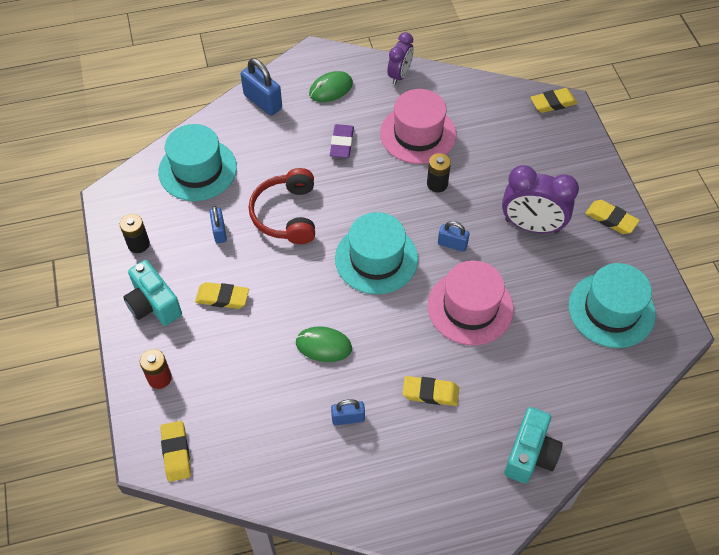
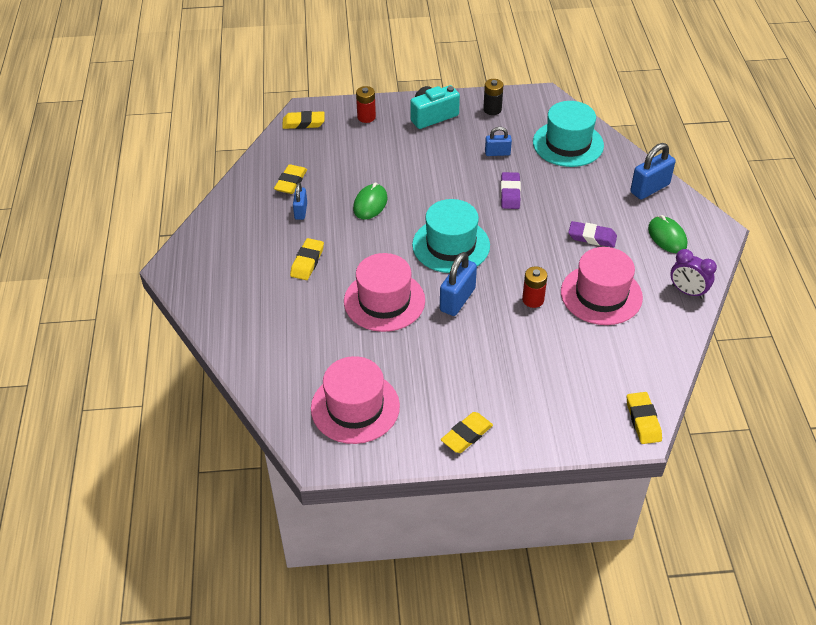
camera: 100 degrees right, 10 degrees down
(222, 298) = (430, 151): yellow eraser -> yellow eraser (291, 182)
(286, 214) = (510, 193): red headphones -> purple eraser
(437, 184) = (533, 300): black battery -> red battery
(452, 244) = (457, 299): blue padlock -> blue padlock, size x1.64
(530, 454) = (231, 315): turquoise camera -> none
(531, 226) = (469, 364): purple clock -> none
(611, 310) = (355, 407): turquoise hat -> pink hat

